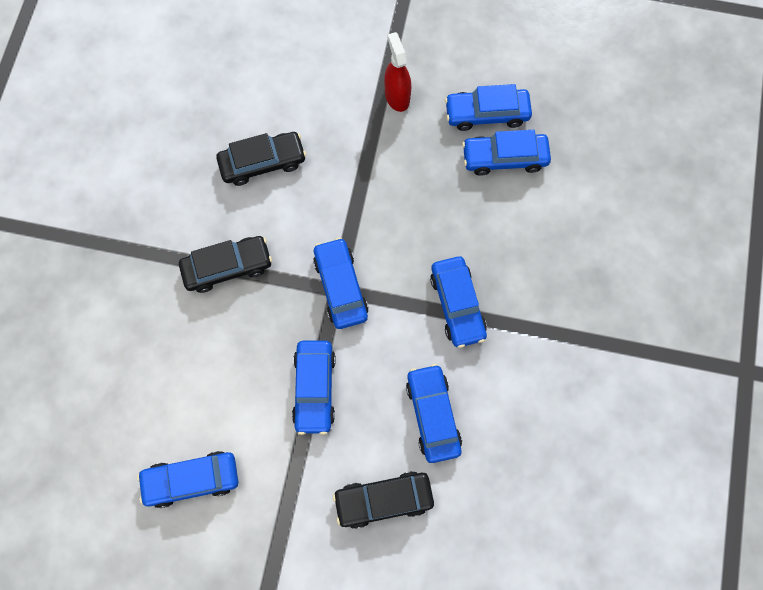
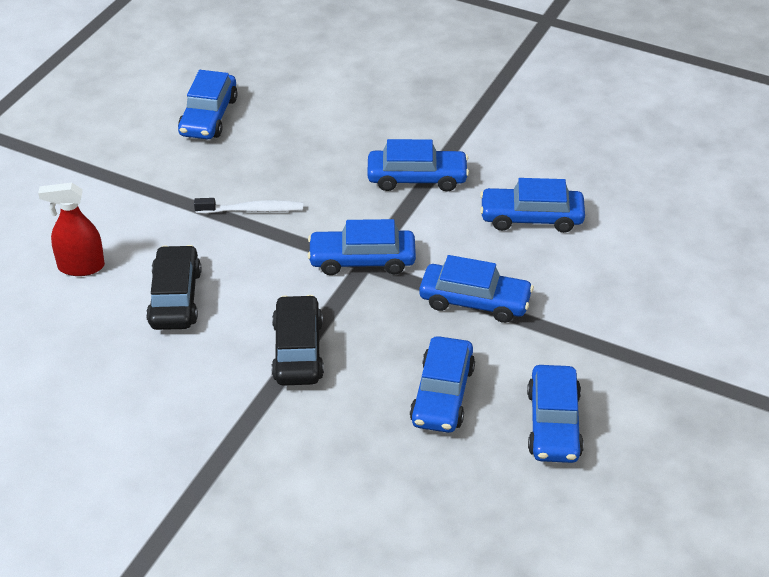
camera: 75 degrees left, 30 degrees down
(377, 185) = (252, 210): none -> white toothbrush
(383, 499) = (613, 270): black car -> none
(397, 96) = (150, 176): red spray bottle -> red spray bottle (81, 267)
(504, 158) = (266, 114): blue car -> blue car (442, 395)

